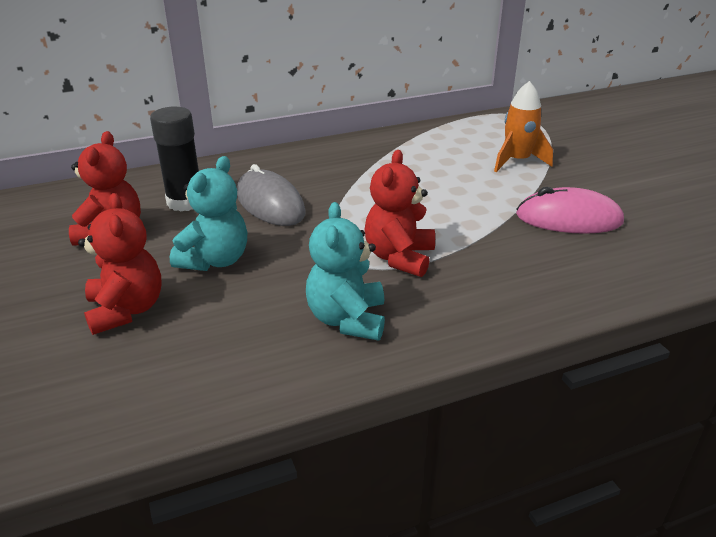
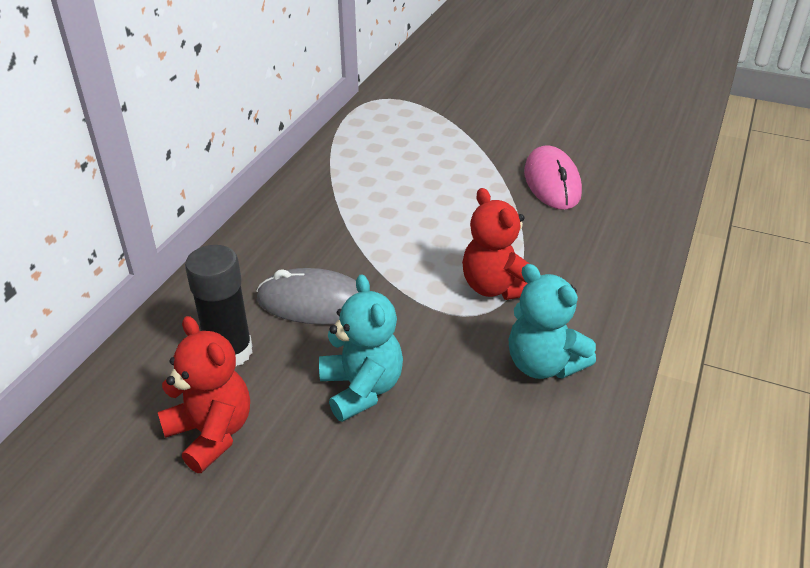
camera: 45 degrees left, 5 degrees up
(126, 310) = (368, 490): red teddy bear -> none
(517, 161) = (445, 147): orange rocket -> none
(568, 219) = (552, 182): pink mouse -> pink mouse turned 60 degrees counterclockwise

